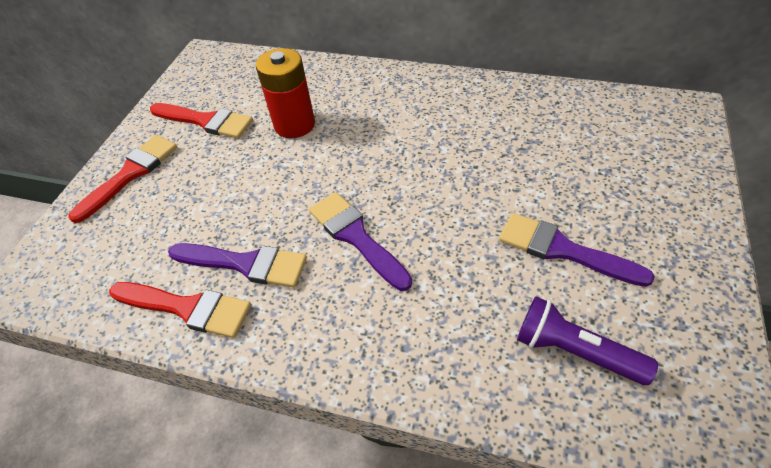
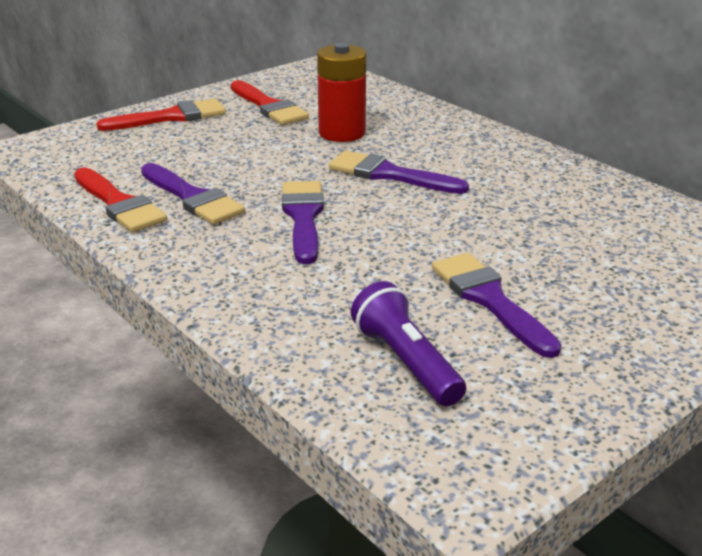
camera: 30 degrees right, 20 degrees down
(374, 154) = (389, 174): none -> purple brush

